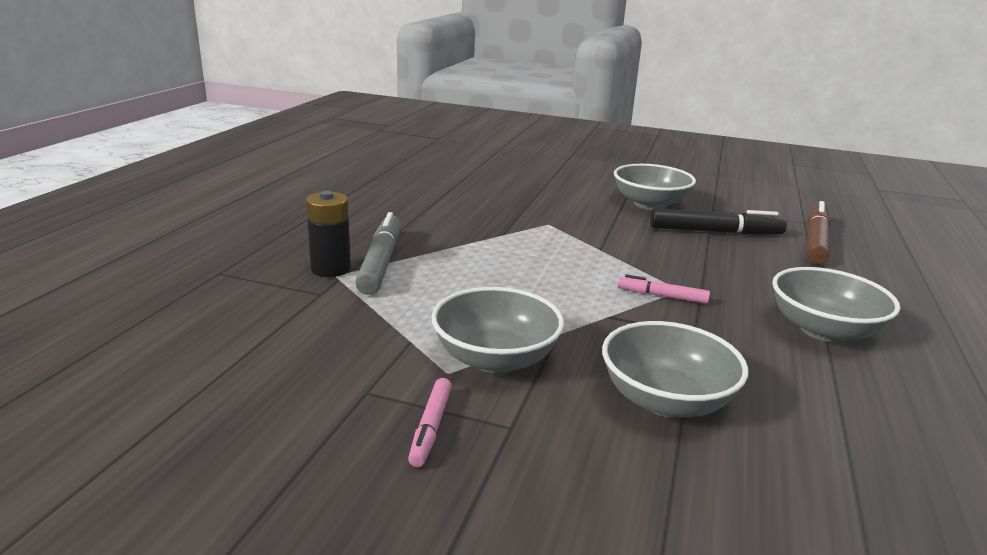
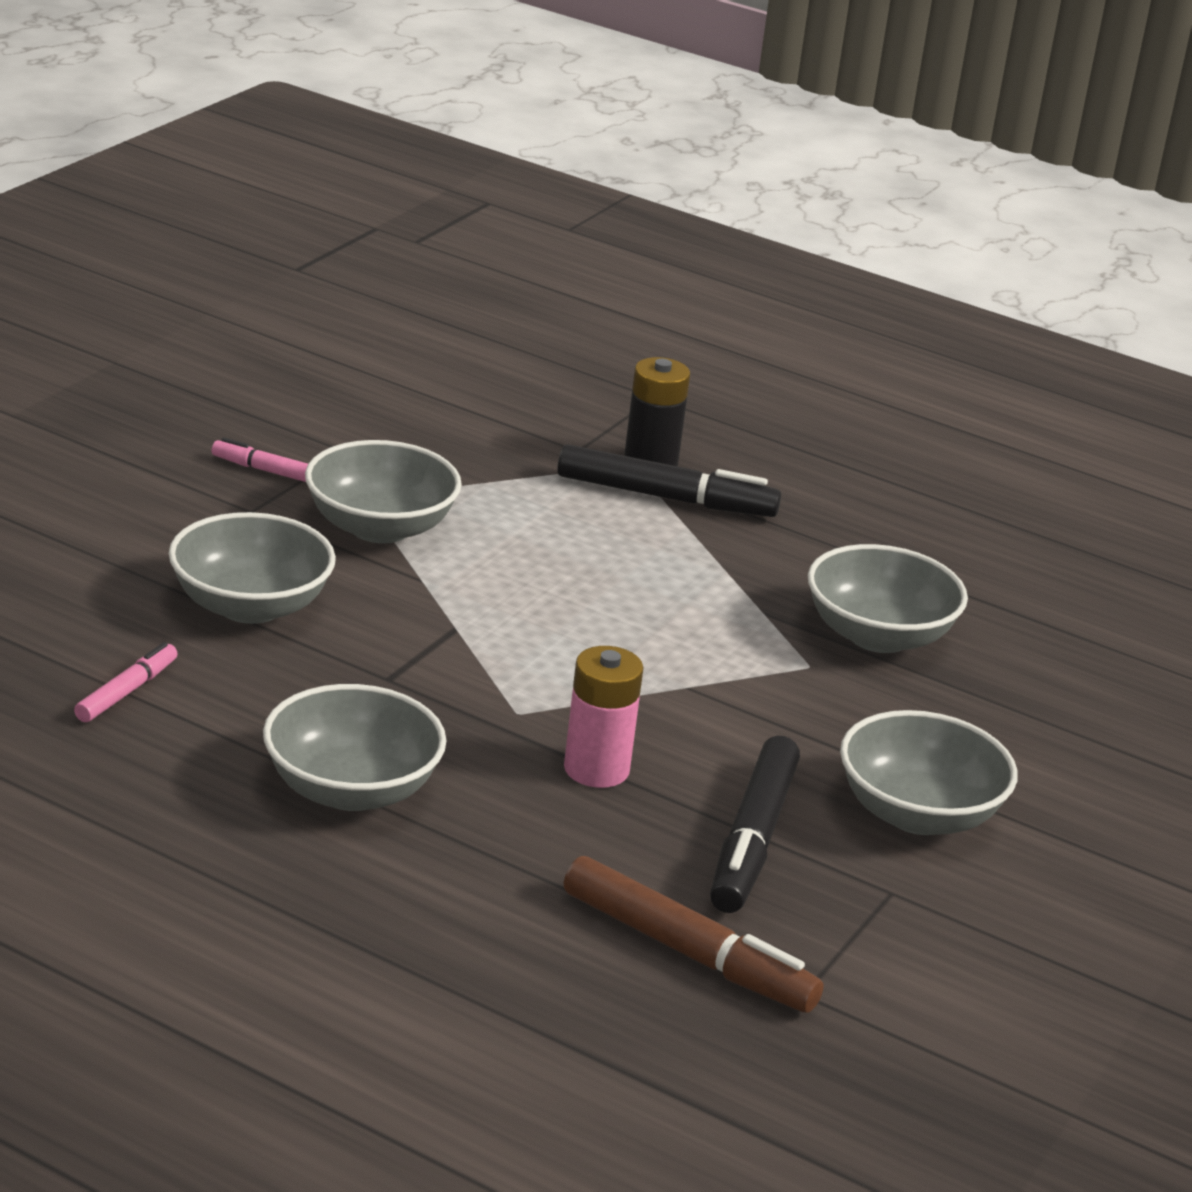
camera: 100 degrees right, 5 degrees up
(381, 262) = (665, 497): grey marker -> black marker
(503, 210) = (878, 636): none -> grey bowl
(662, 296) = (500, 688): pink marker -> pink marker (126, 692)
(707, 266) = (596, 769): none -> pink battery

